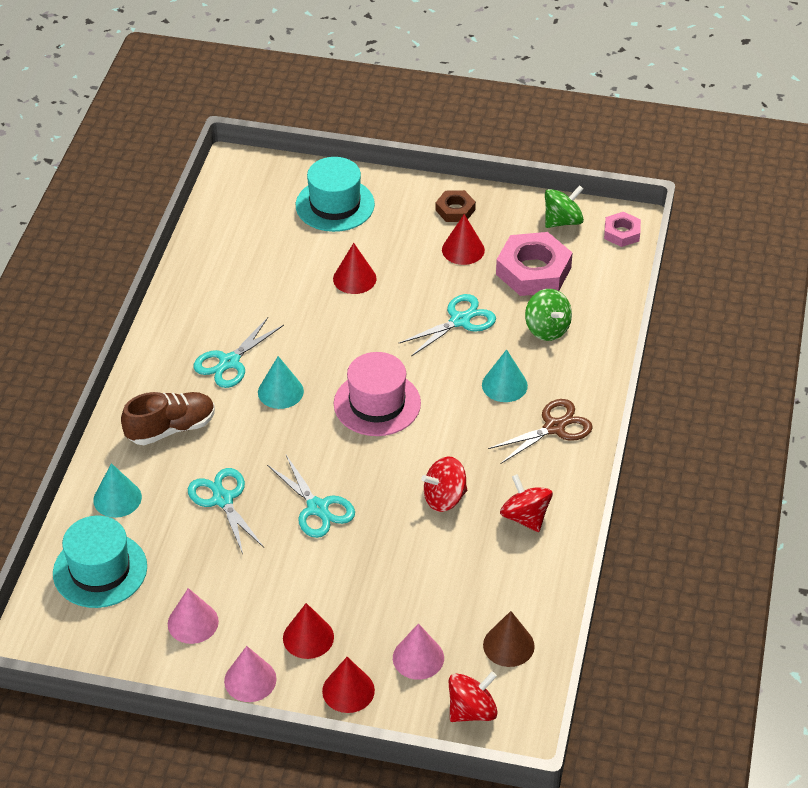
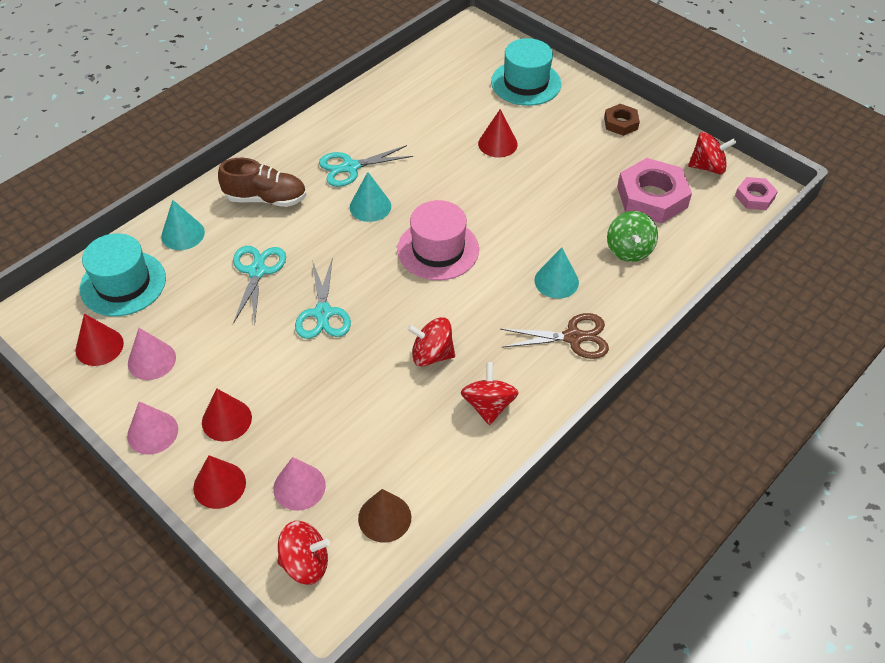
camera: 30 degrees right, 5 degrees up
(460, 320) = (558, 211): turquoise scissors -> none
(463, 250) = (604, 156): red cone -> red cone (99, 346)
(562, 221) = (707, 167): green spinning top -> red spinning top

